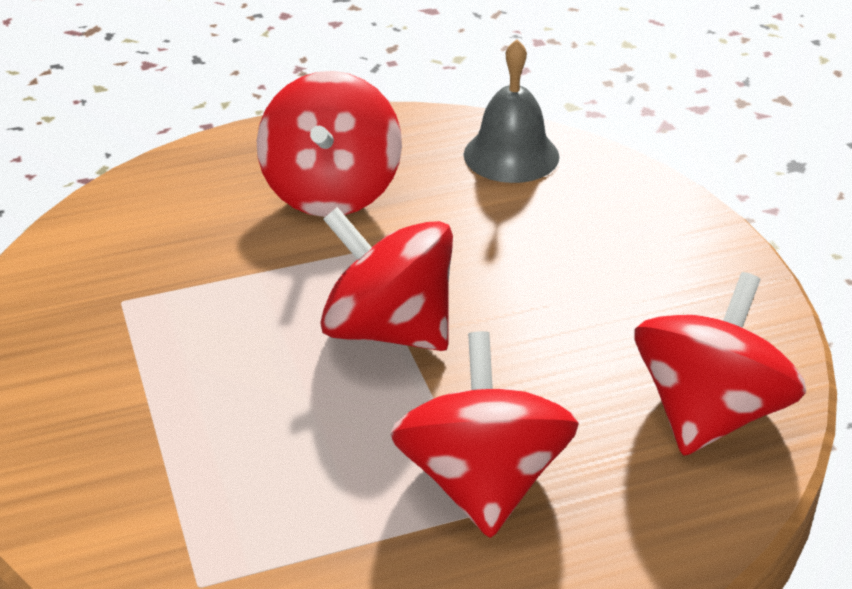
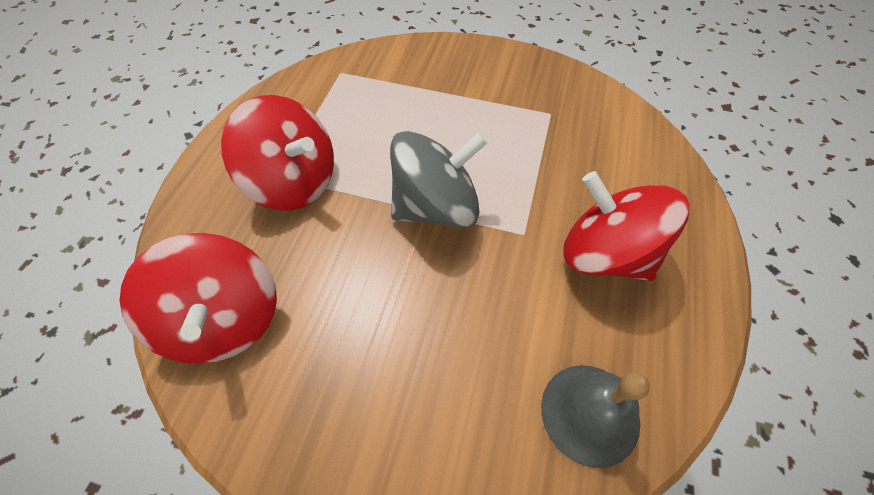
camera: 125 degrees right, 20 degrees up
(388, 330) = (436, 207): red spinning top -> grey spinning top

